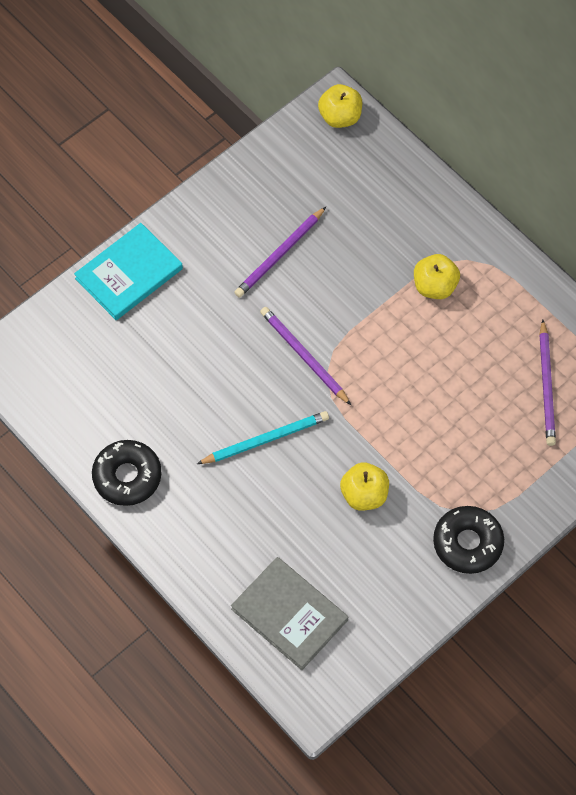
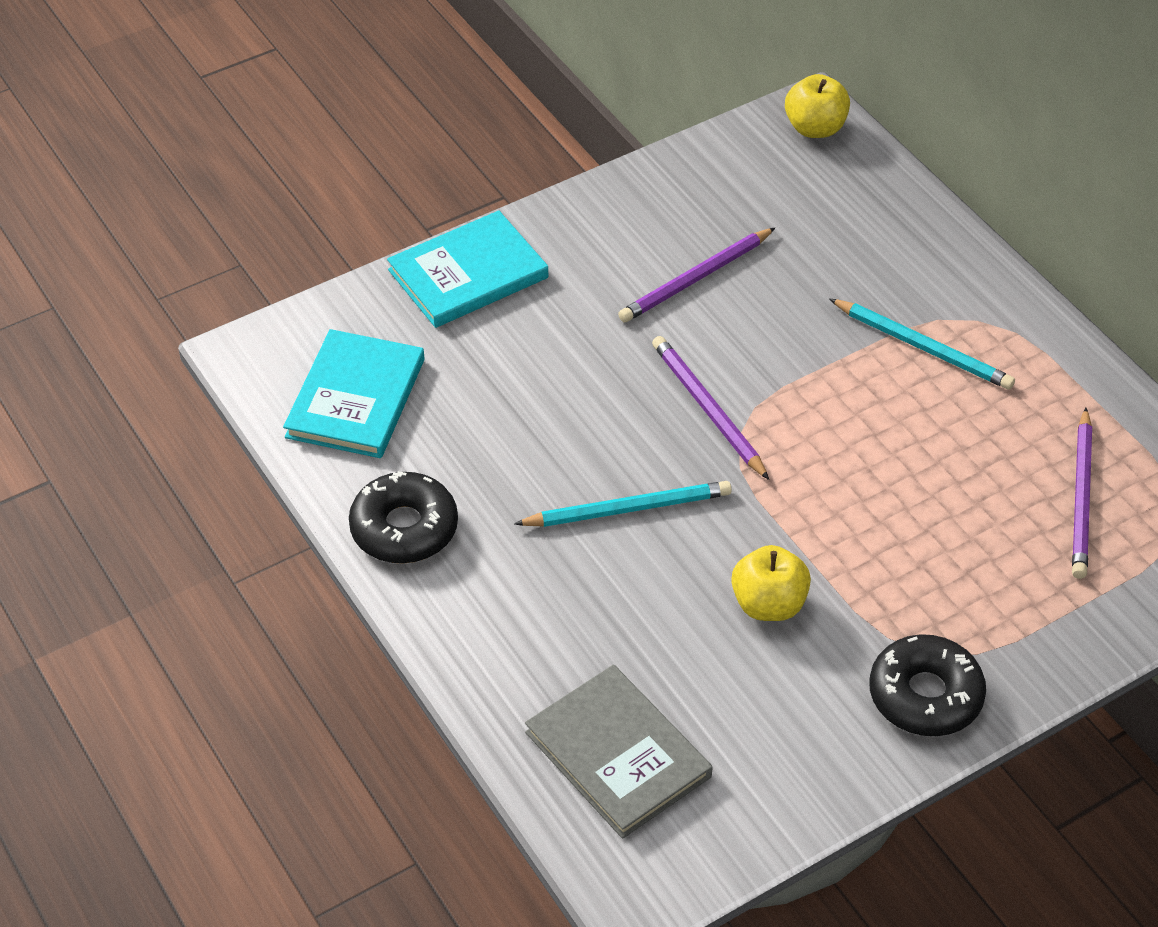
camera: 10 degrees right, 15 degrees down
(75, 383) = (356, 398): none -> turquoise book
(434, 286) = (923, 347): yellow apple -> turquoise pencil

